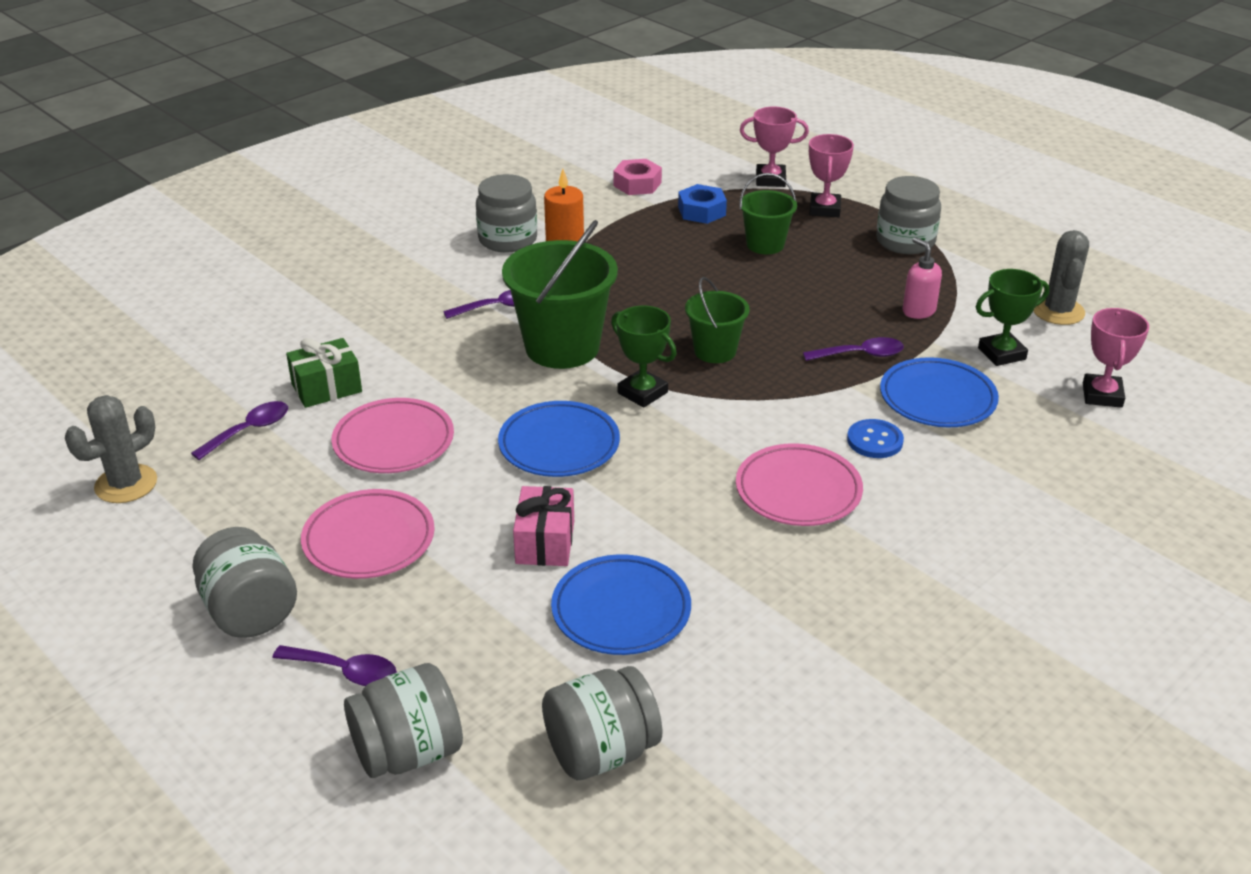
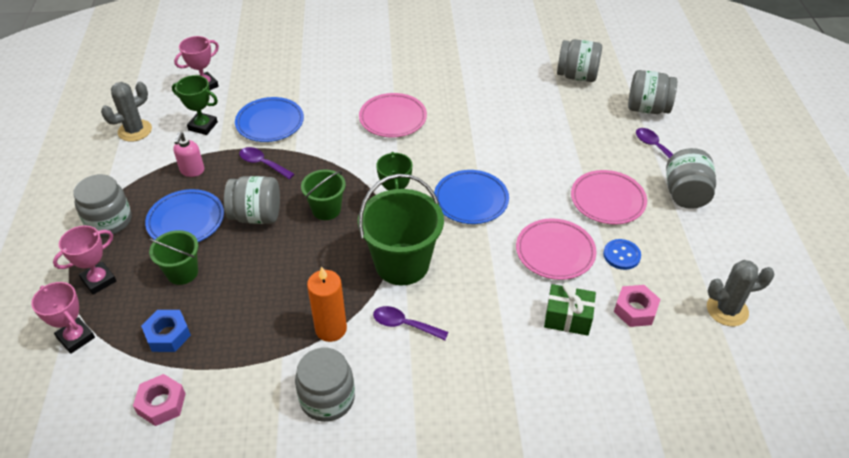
camera: 140 degrees left, 10 degrees up
(249, 431) = (635, 310): purple spoon -> pink nut
(545, 542) = (526, 155): pink gift -> none
(621, 610) = (522, 113): blue plate -> blue plate (186, 221)
(777, 311) = (256, 216): none -> grey jar
(874, 440) = (328, 120): blue button -> blue button (621, 255)

